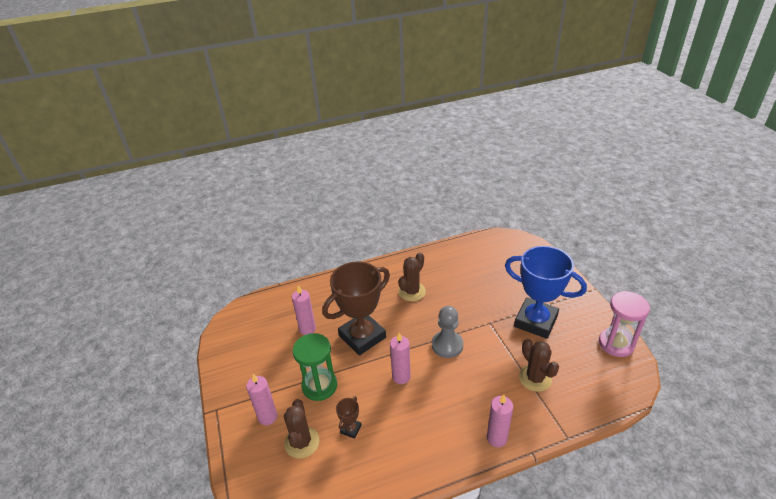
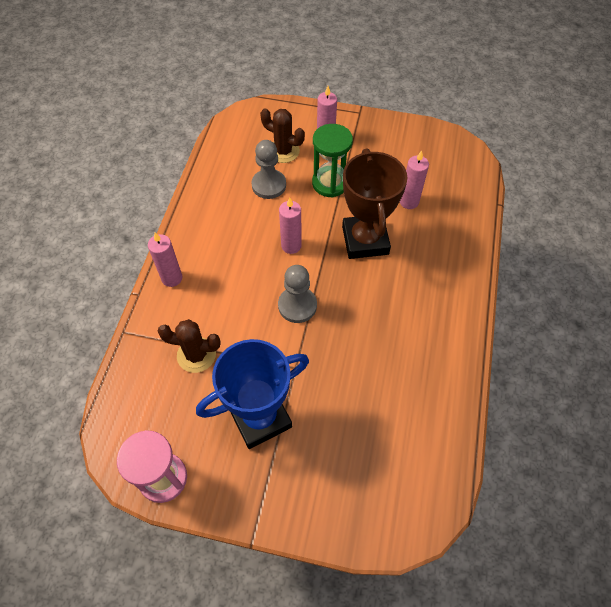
camera: 120 degrees right, 20 degrees up
(351, 429) = (269, 185): brown trophy -> grey pawn
(412, 291) = (400, 320): brown cactus -> none

